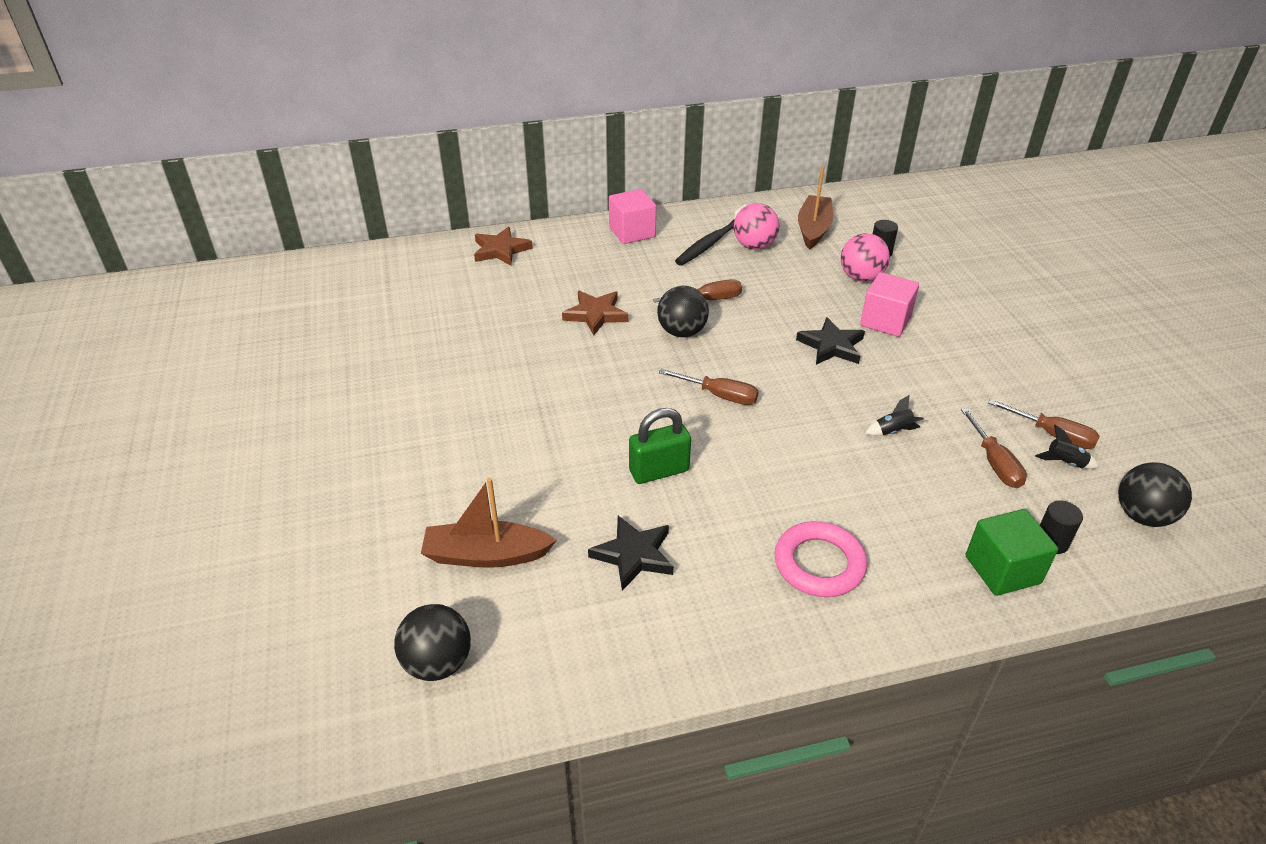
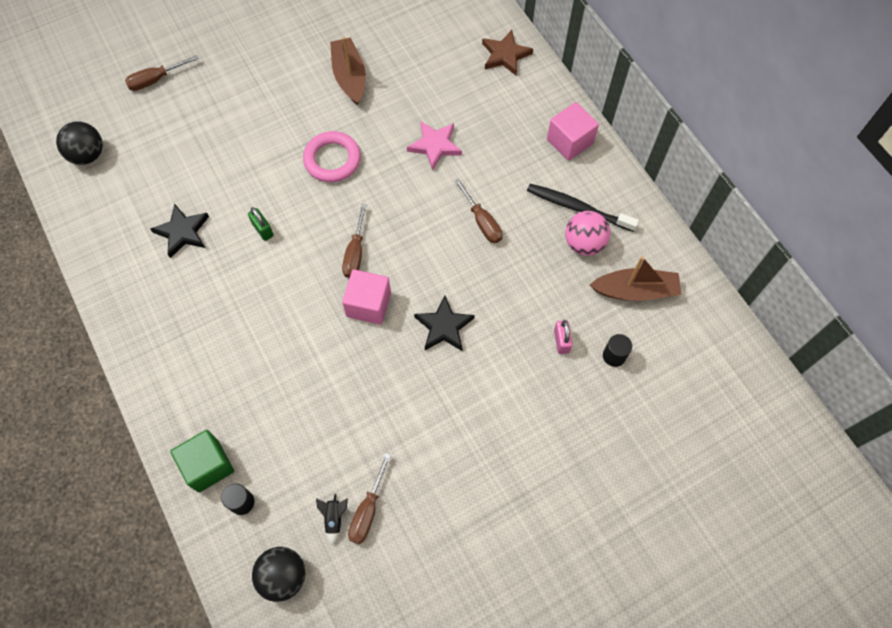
camera: 75 degrees right, 25 degrees up
(486, 555) = (169, 152): brown boat -> brown boat (349, 77)
(595, 314) = (435, 146): brown star -> pink star
(659, 471) = (263, 230): green padlock -> green padlock, size x0.63
(682, 332) = (430, 211): black ball -> none
(819, 564) = (193, 343): pink ring -> pink ring (332, 159)
(860, 277) = (561, 341): pink ball -> pink padlock
(885, 321) = (495, 368): pink cube -> pink cube (368, 304)
(893, 431) = (342, 383): black rocket -> none
(995, 463) = (321, 462): brown screwdriver -> brown screwdriver (155, 80)

